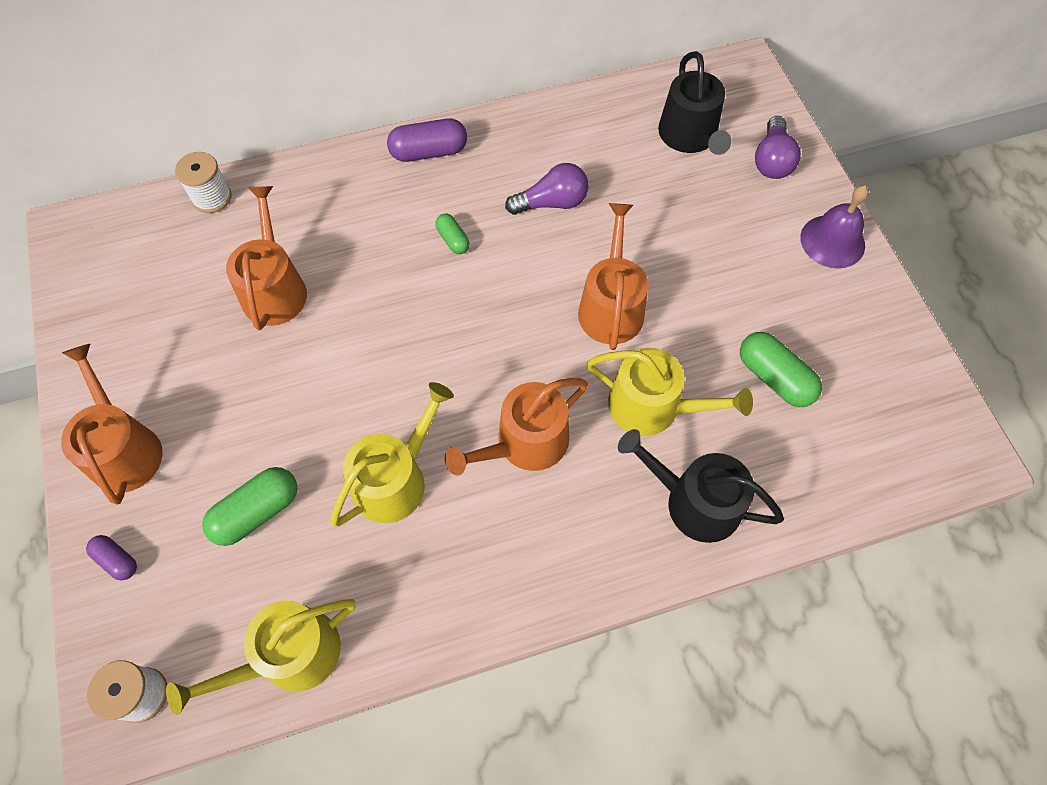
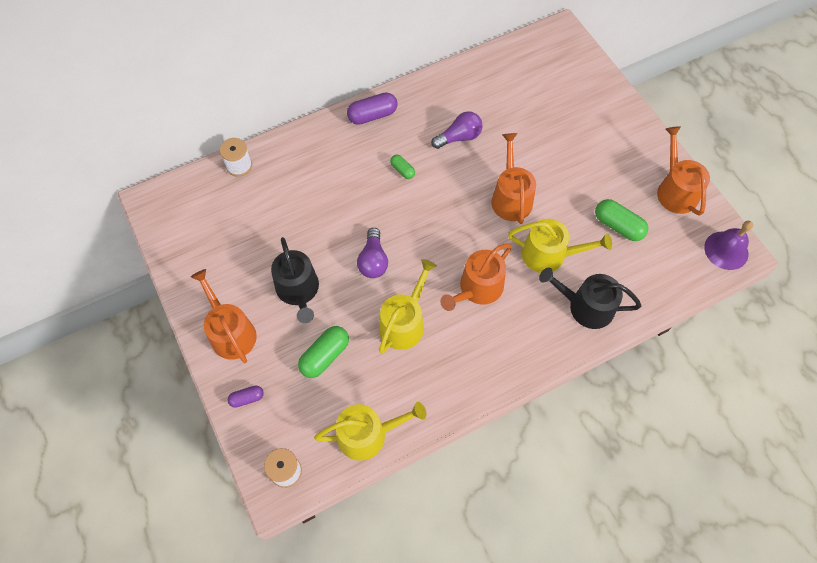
camera: 10 degrees left, 0 degrees up
(117, 560) = (247, 398): purple capsule -> purple capsule turned 45 degrees counterclockwise
(274, 288) = (297, 218): orange watering can -> orange watering can (675, 190)
(289, 656) = (368, 434): yellow watering can -> yellow watering can turned 150 degrees counterclockwise
(689, 137) = (536, 82): black watering can -> black watering can (298, 290)
(772, 160) = (590, 90): purple light bulb -> purple light bulb (373, 260)
(832, 241) = (637, 136): purple bell -> purple bell (726, 250)

